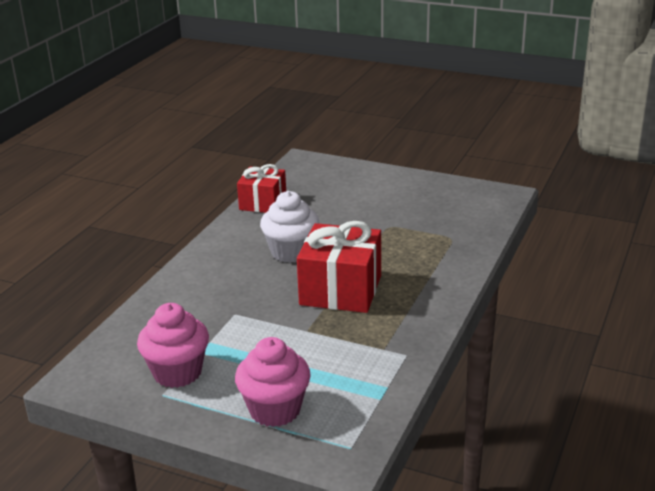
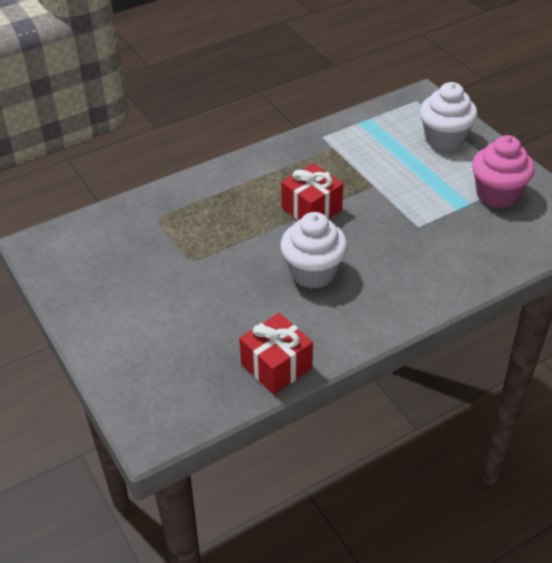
camera: 145 degrees left, 15 degrees up
(275, 410) = (444, 139): pink cupcake -> white cupcake
(340, 290) = (311, 209): red gift -> red gift, size x0.64

